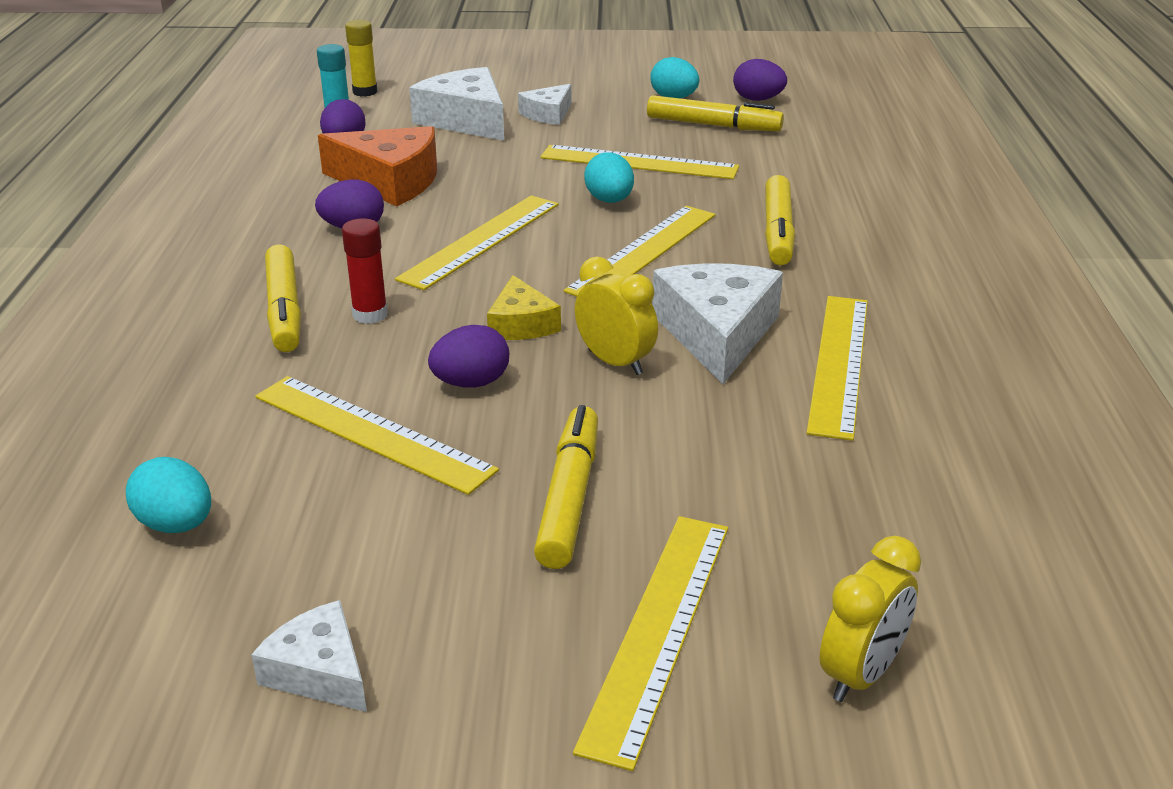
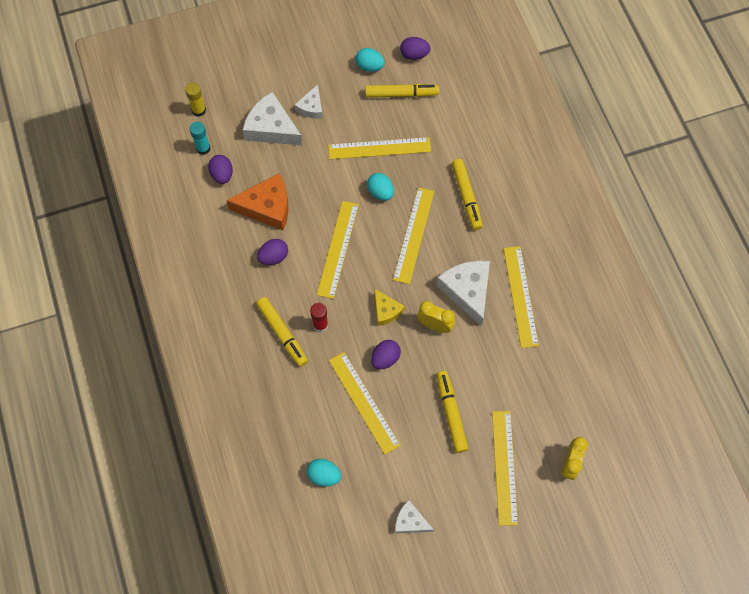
camera: 20 degrees left, 35 degrees up
(371, 433) = (363, 402): yellow ruler -> yellow ruler turned 45 degrees clockwise

